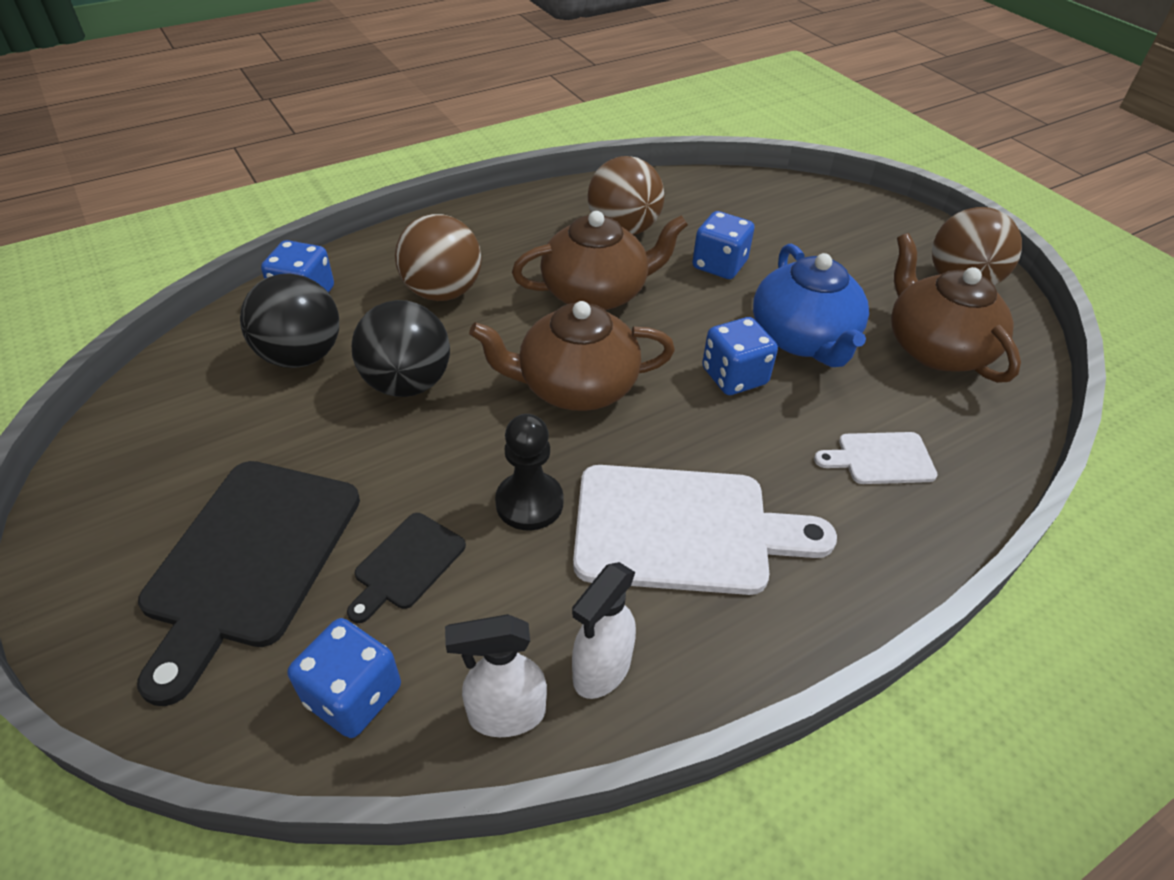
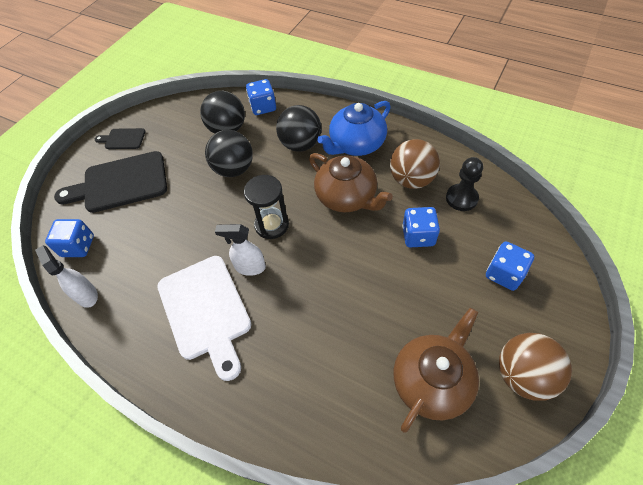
camera: 65 degrees right, 10 degrees up
(407, 564) = (139, 227): black cutting board -> black cutting board (123, 139)
(443, 292) = (300, 144): brown ball -> black ball
(529, 503) = (191, 247): black pawn -> black pawn (461, 198)
(575, 386) = (271, 225): brown teapot -> black hourglass
(601, 670) = (118, 316): white spray bottle -> white spray bottle (250, 267)
(734, 376) = (325, 285): blue dice -> blue dice (504, 274)
(803, 339) = (383, 304): blue teapot -> blue teapot (356, 144)
(880, 459) = (307, 381): white cutting board -> none

